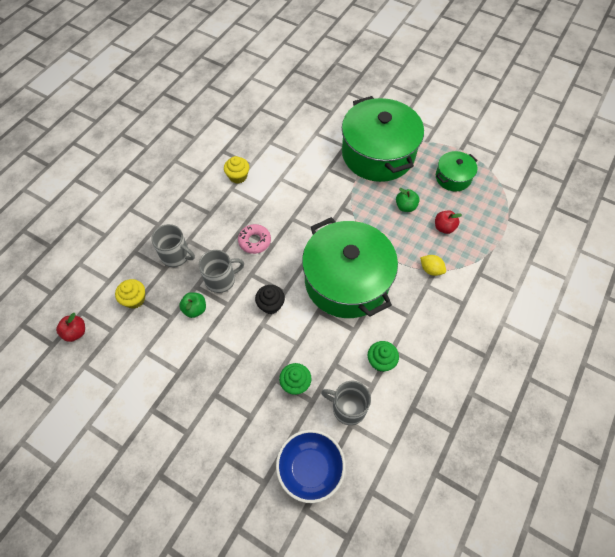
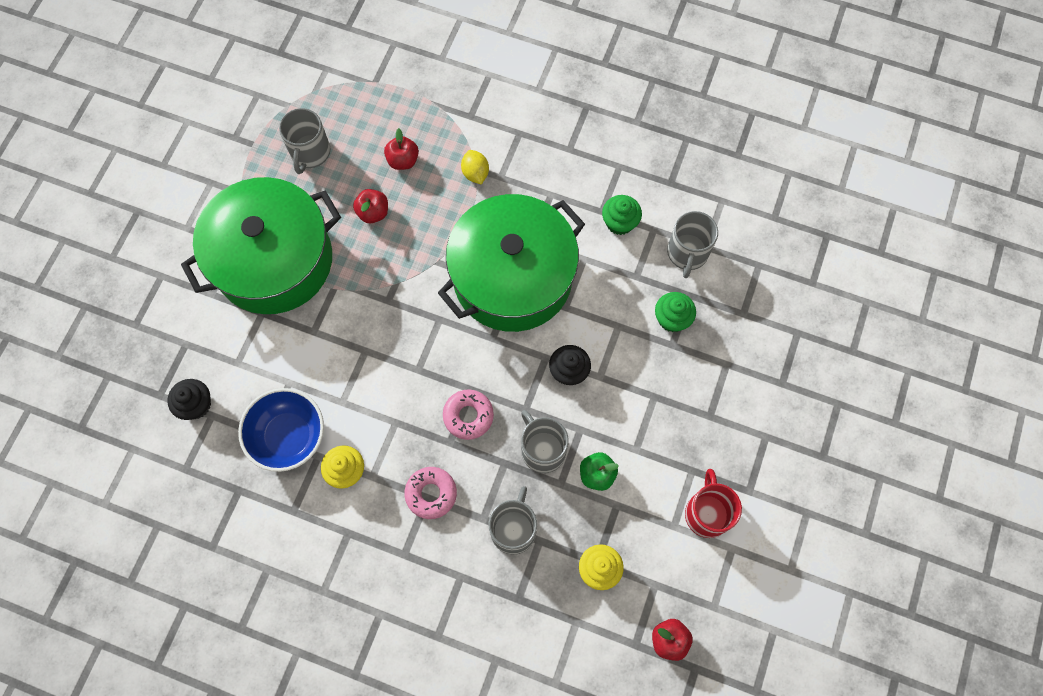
camera: 100 degrees left, 10 degrees up
(146, 375) = (707, 513): none -> red mug
(211, 215) = (431, 494): none -> pink donut
(295, 114) = (196, 405): none -> black cupcake
(310, 468) = (768, 284): blue bowl -> blue bowl (288, 436)
(405, 207) = (373, 212): green apple -> red apple
(431, 270) = (475, 173): yellow lemon -> yellow lemon turned 45 degrees counterclockwise
(453, 177) = (310, 152): green pot -> grey mug

